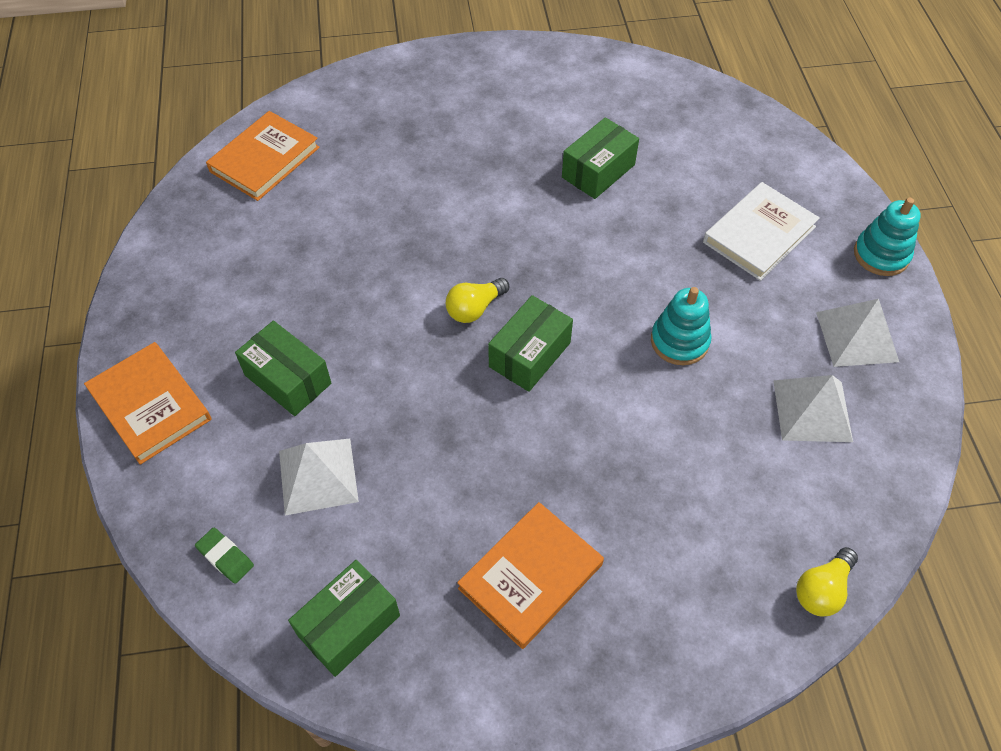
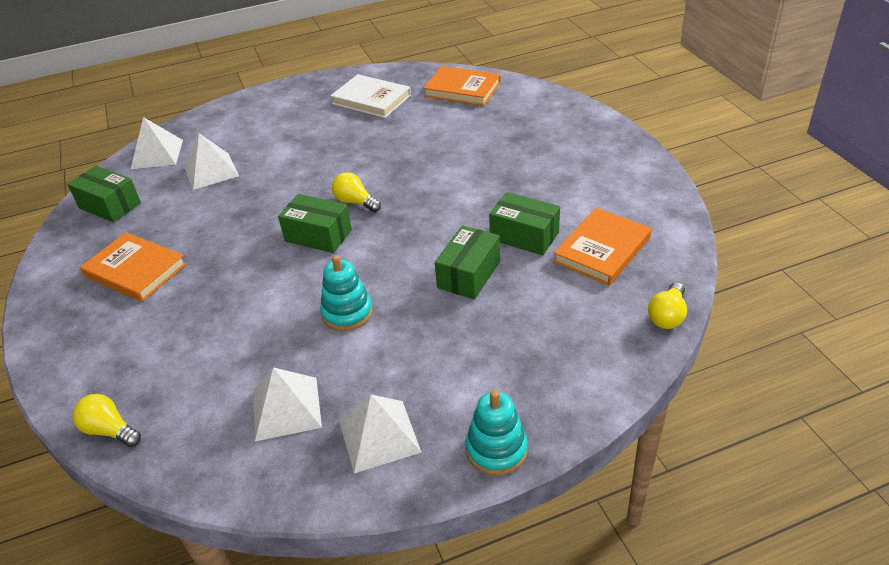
camera: 80 degrees right, 15 degrees down
(150, 405) = (256, 105): orange book -> orange book (602, 250)
(225, 557) = (157, 154): green eraser -> white pyramid
(288, 379) = (281, 143): green box -> green box (469, 274)
(743, 106) = (667, 316): none -> yellow light bulb
(759, 234) = (488, 349): white book -> white book (371, 100)

